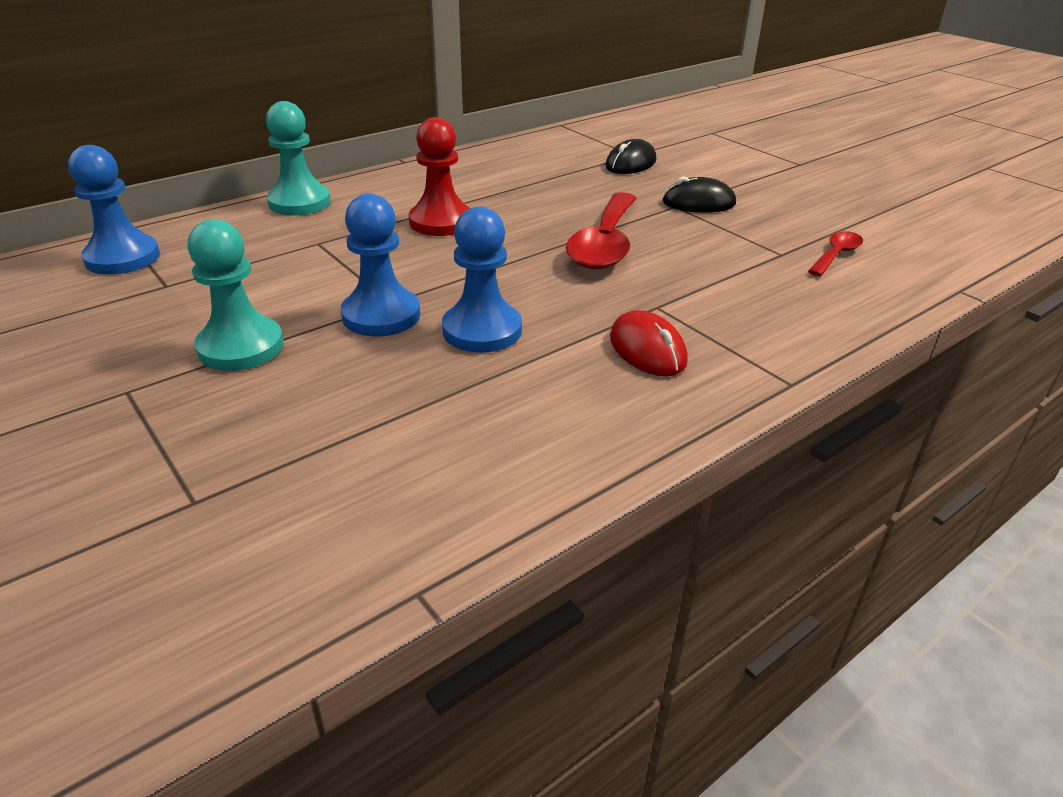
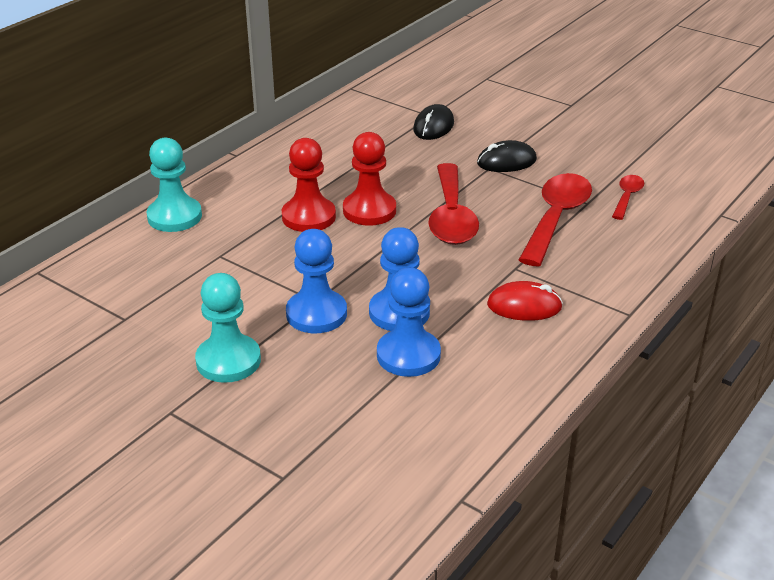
camera: 15 degrees left, 0 degrees up
(122, 258) = (65, 300): blue pawn -> blue pawn (408, 355)
(512, 225) = (369, 210): none -> red pawn
(647, 350) = (524, 306): red mouse -> red mouse turned 45 degrees counterclockwise
(734, 263) = (556, 218): none -> red spoon

